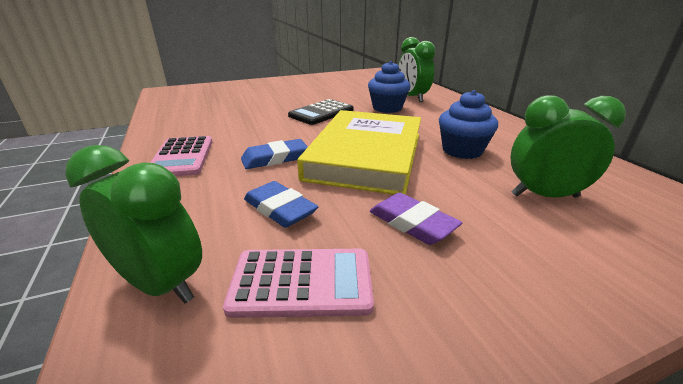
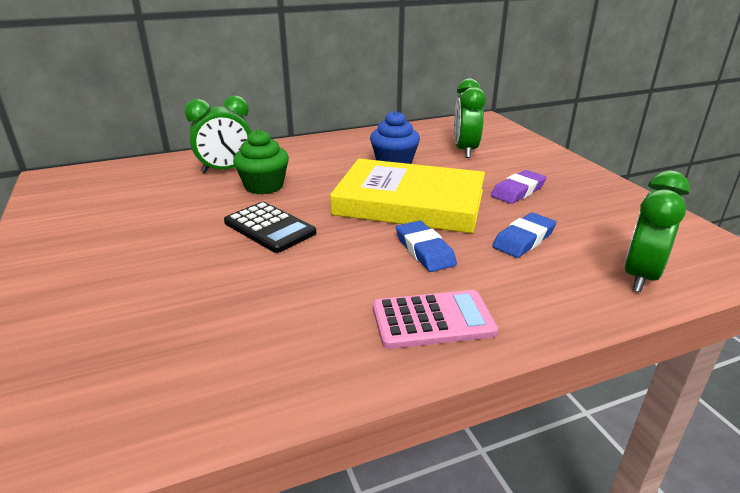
camera: 90 degrees left, 0 degrees up
(302, 283) = (600, 226): pink calculator -> none
(387, 108) = (264, 186): blue cupcake -> green cupcake

